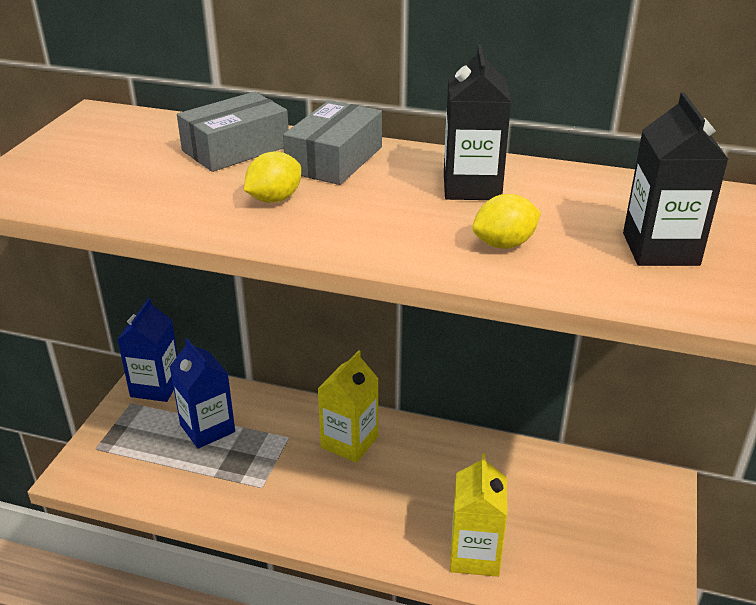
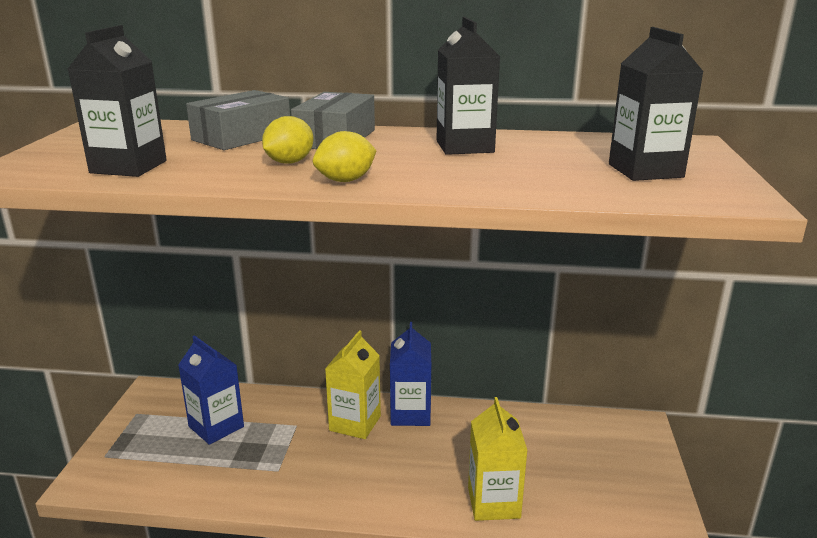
camera: 10 degrees left, 10 degrees down
(111, 193) = (128, 167): none -> black carton
(156, 387) = (160, 397): blue carton -> blue carton (410, 414)
(504, 244) = (511, 176): yellow lemon -> yellow lemon (345, 180)

